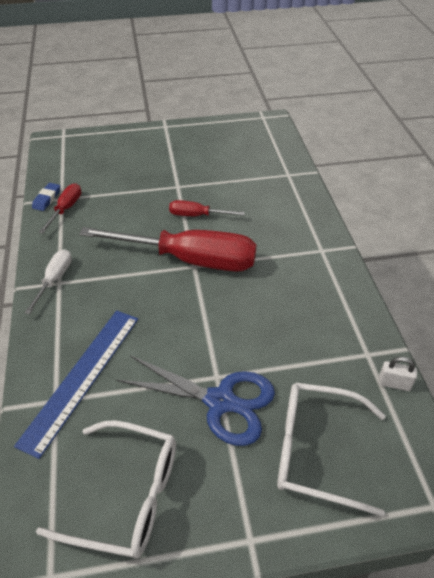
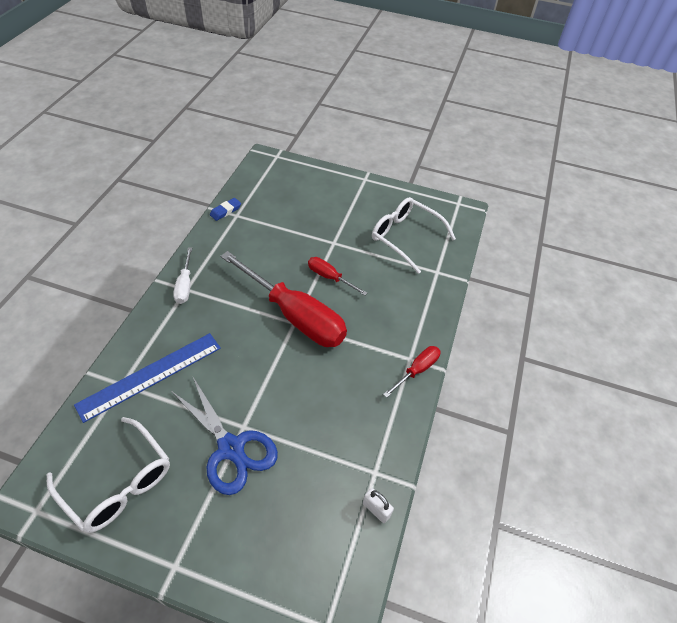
camera: 25 degrees right, 5 degrees up
(54, 280) = (185, 285): white screwdriver -> white screwdriver turned 135 degrees clockwise
(66, 209) = (233, 226): red screwdriver -> red screwdriver (417, 370)
(316, 450) = (271, 528): white glasses -> white glasses (405, 237)

